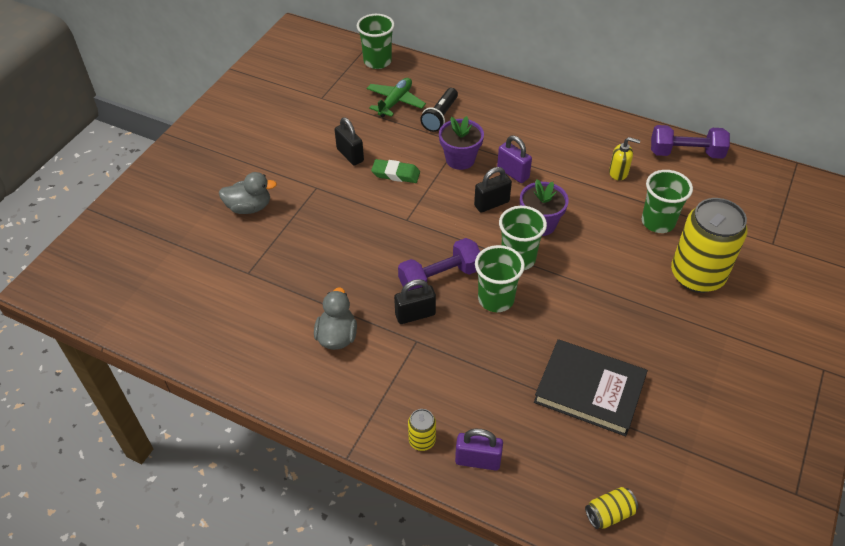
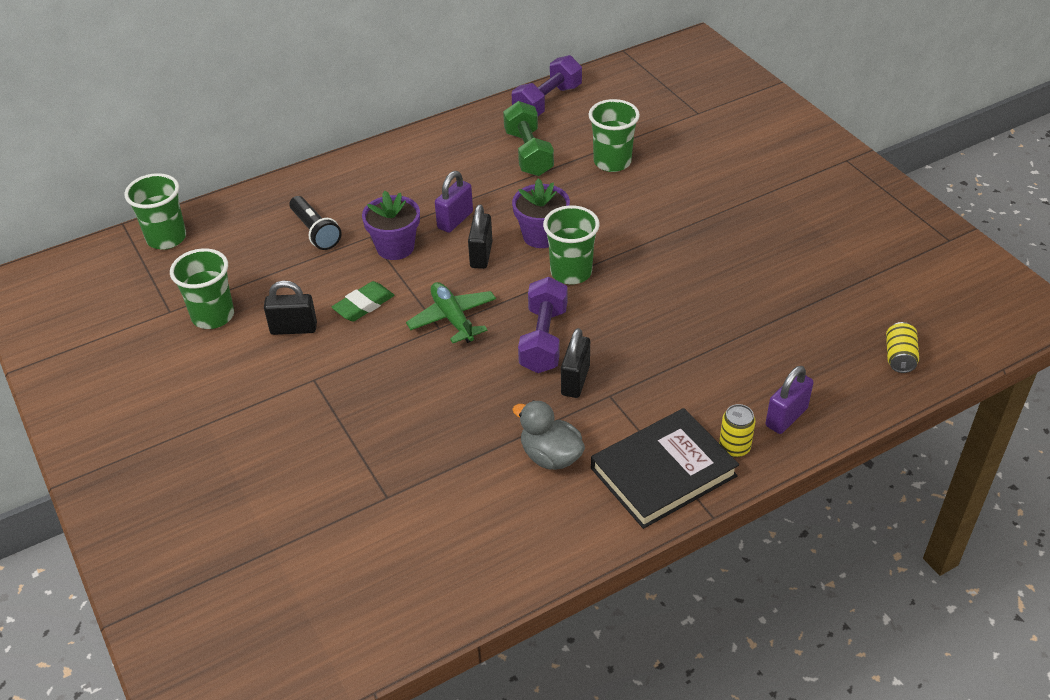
camera: 55 degrees left, 5 degrees down
(249, 207) = (283, 453): grey duck -> none
(395, 102) = (251, 254): green plane -> green plane (452, 318)
(496, 299) = (607, 312): green cup -> green cup (213, 316)
(513, 173) = (455, 220): purple padlock -> purple padlock turned 45 degrees counterclockwise
(589, 390) = (764, 303): black book -> black book (663, 472)
(618, 173) = (528, 153): yellow soap dispenser -> green dumbbell
(697, 275) = (694, 173): yellow can -> none

